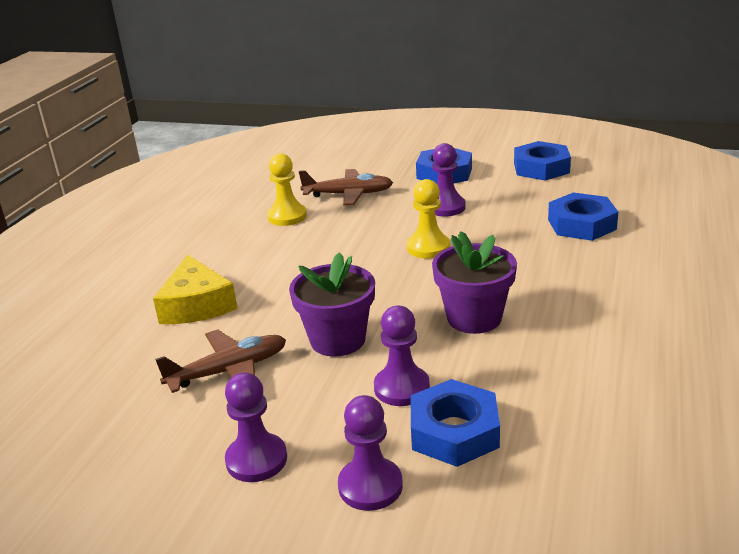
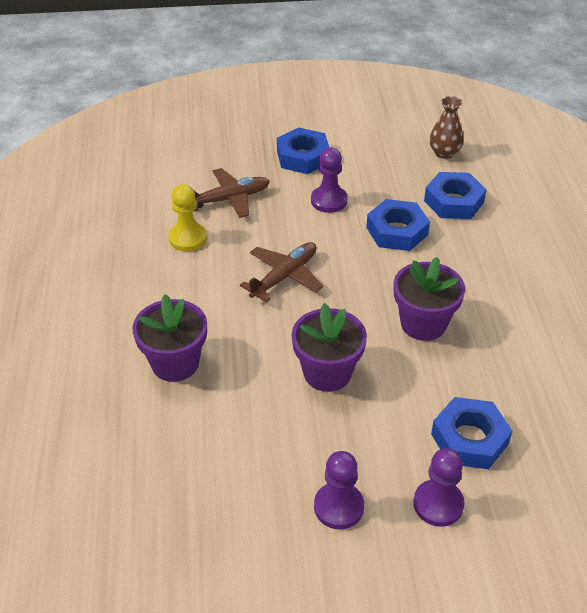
camera: 25 degrees left, 15 degrees up
(197, 305) = (175, 363): yellow cheese -> purple flower pot
(228, 371) = (256, 428): brown plane -> brown plane (284, 277)
(401, 388) = (407, 408): purple pawn -> none
(428, 247) = (341, 253): yellow pawn -> none
(541, 168) = (386, 137): blue nut -> blue nut (397, 231)
(597, 186) = (444, 153): none -> brown vase

